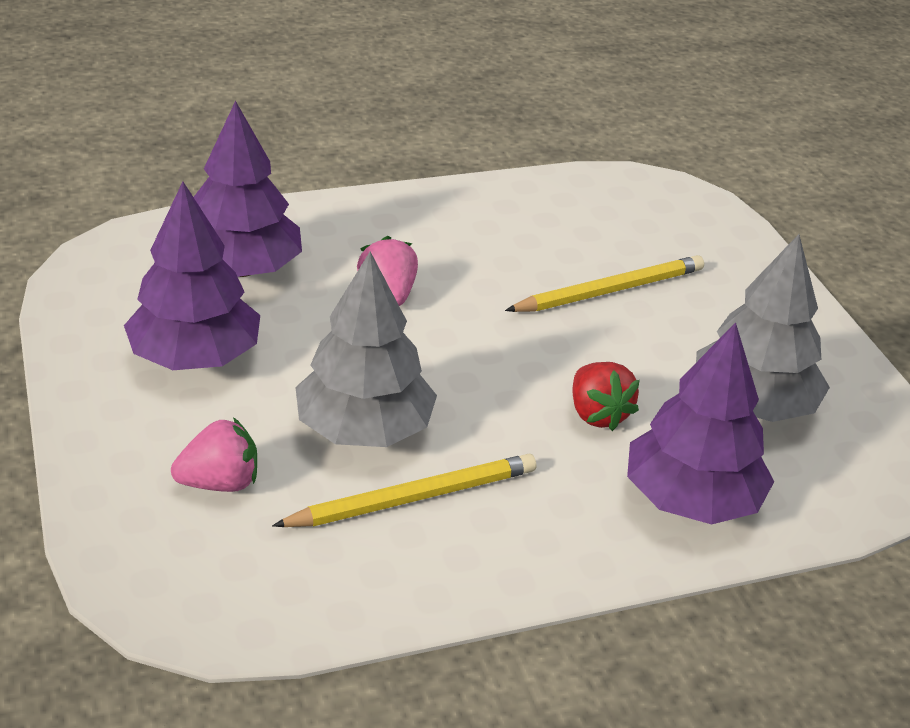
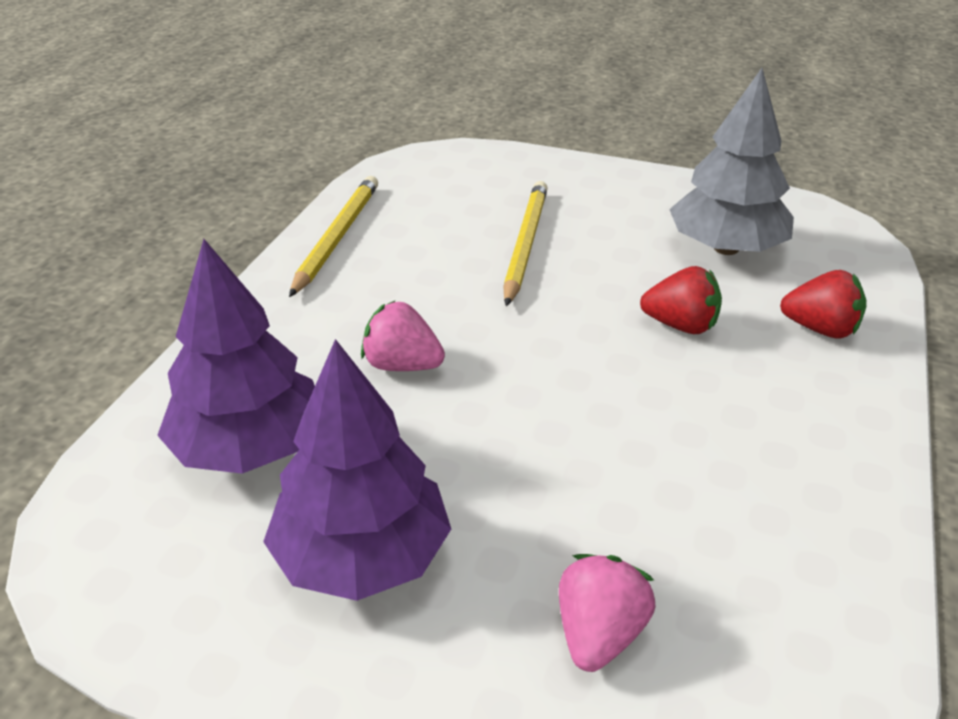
camera: 50 degrees left, 0 degrees up
(364, 429) = (593, 476): grey tree -> none
(413, 498) = (720, 490): yellow pencil -> yellow pencil (337, 238)
(691, 499) = (820, 329): purple tree -> red strawberry

